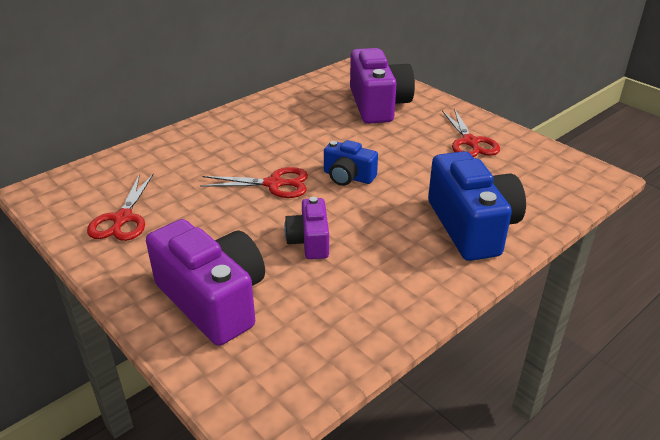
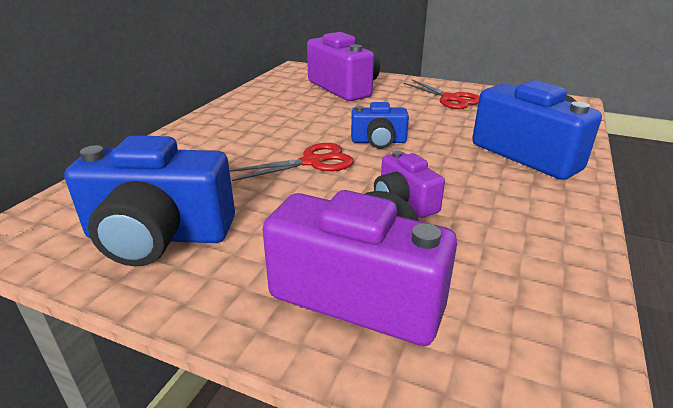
camera: 25 degrees left, 5 degrees down
(122, 219) = (158, 236): red scissors -> blue camera

